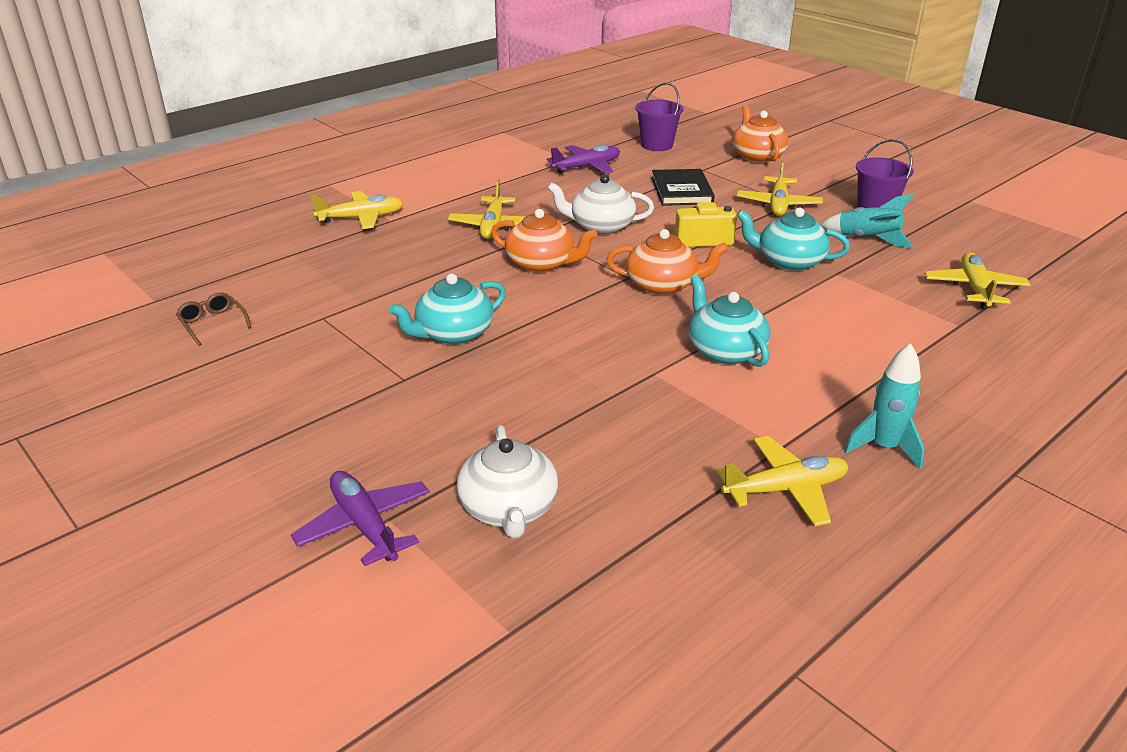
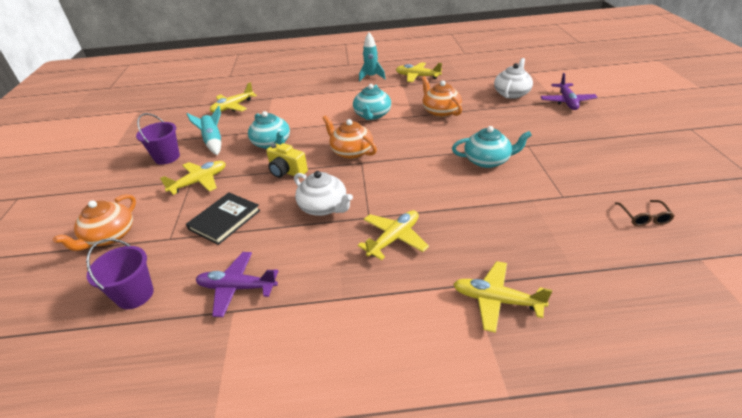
camera: 140 degrees left, 5 degrees up
(541, 263) = (397, 189): orange teapot -> orange teapot (440, 111)

